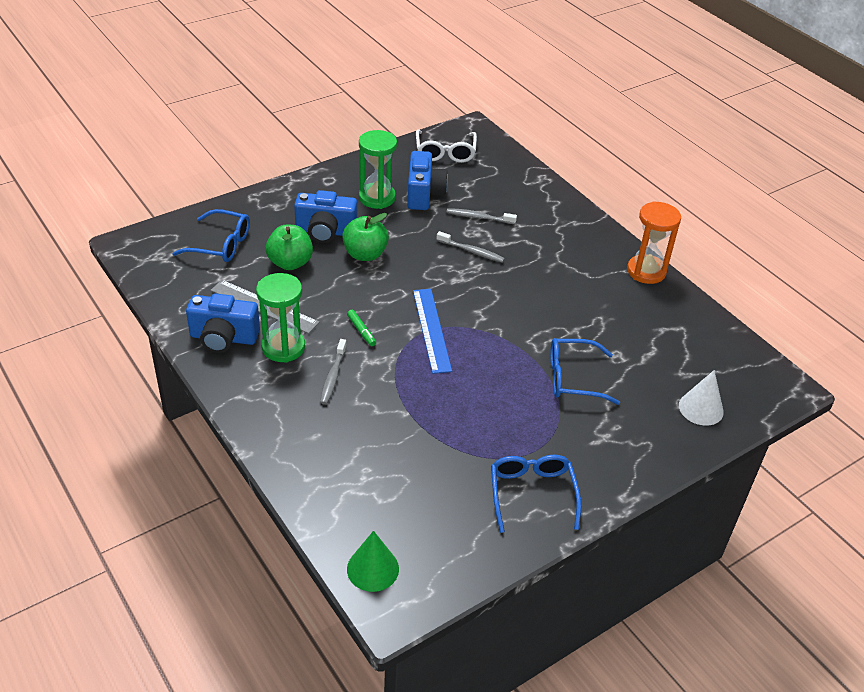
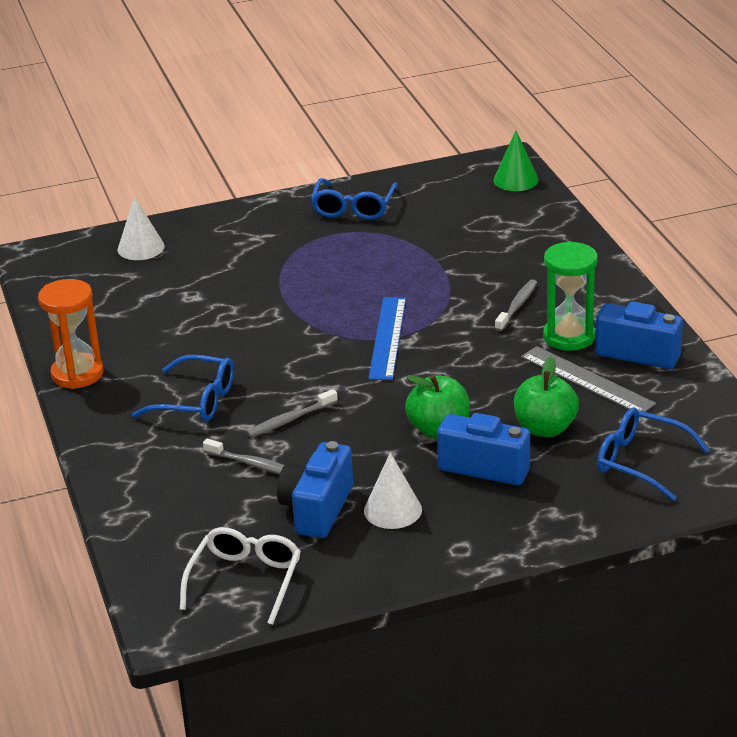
camera: 160 degrees left, 10 degrees down
(361, 331) = (472, 344): green marker -> none
(377, 198) = (392, 510): green hourglass -> white cone
(471, 251) = (290, 419): grey toothbrush -> grey toothbrush turned 75 degrees counterclockwise
(573, 378) = (253, 281): blue glasses -> blue glasses (196, 401)

